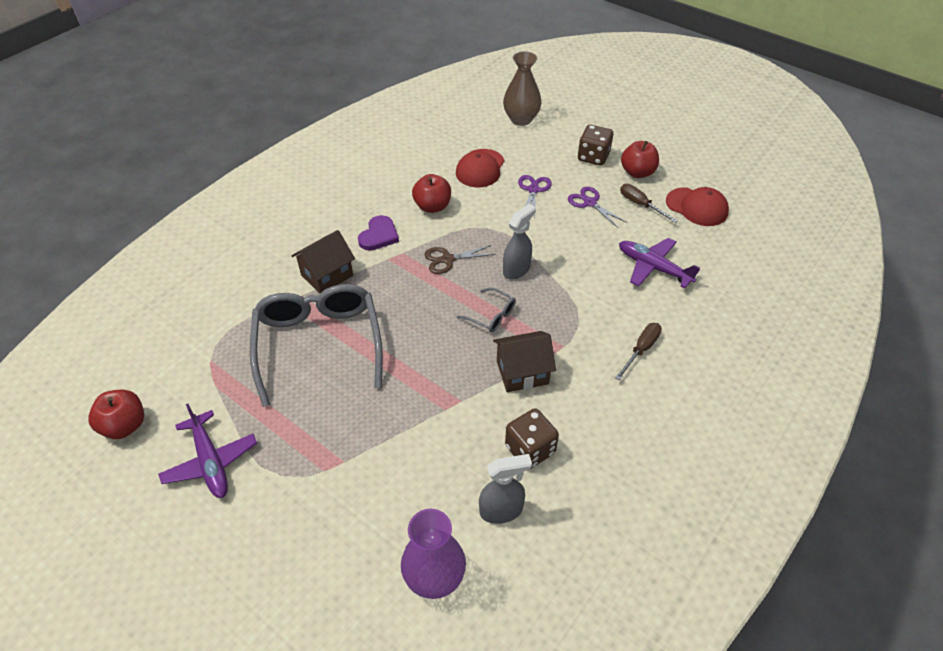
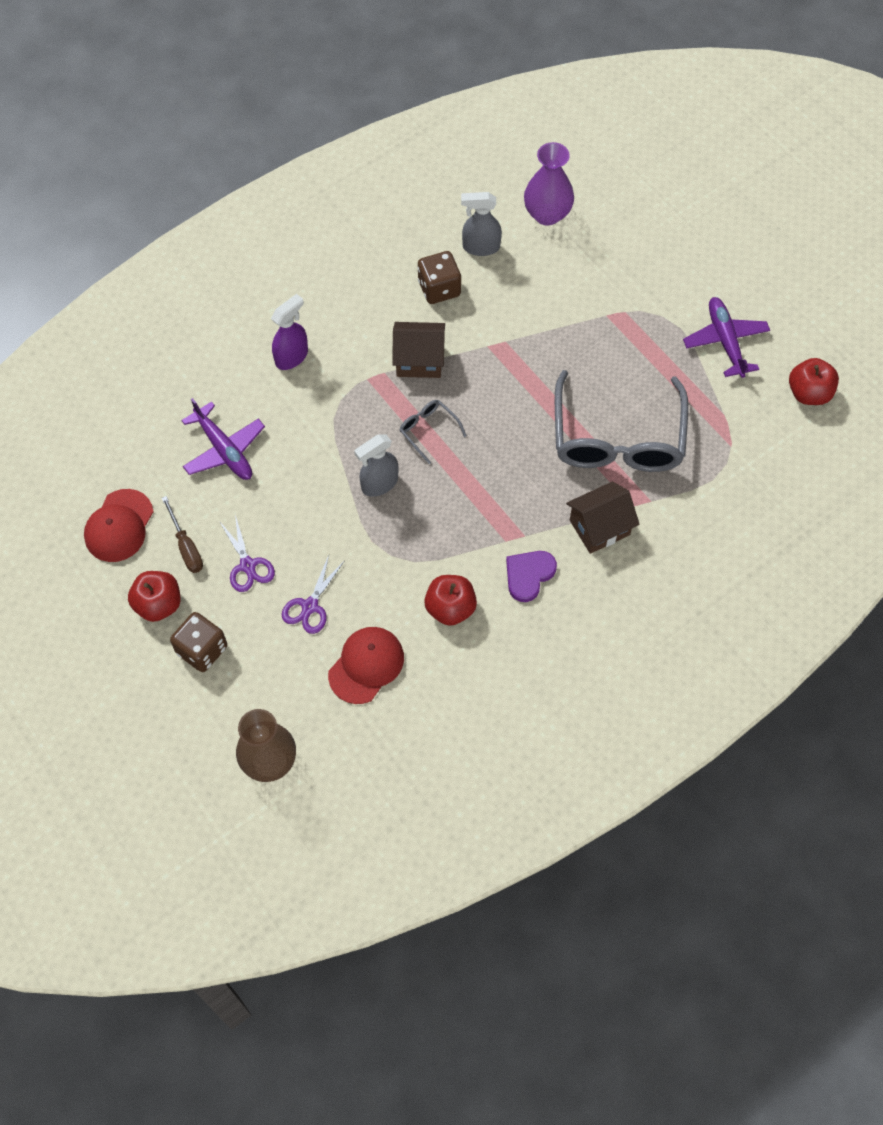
camera: 165 degrees left, 15 degrees up
(447, 259) = (454, 517): brown scissors -> none
(641, 350) = (292, 357): brown screwdriver -> purple spray bottle
(697, 207) = (119, 526): red cap -> red cap turned 120 degrees counterclockwise

